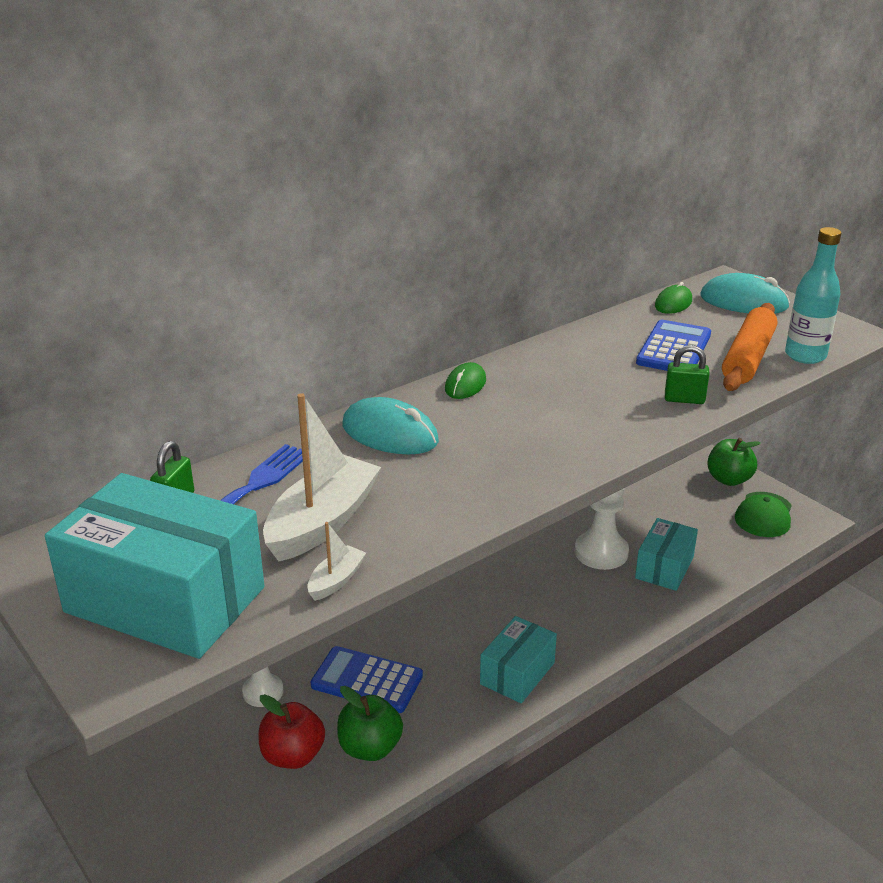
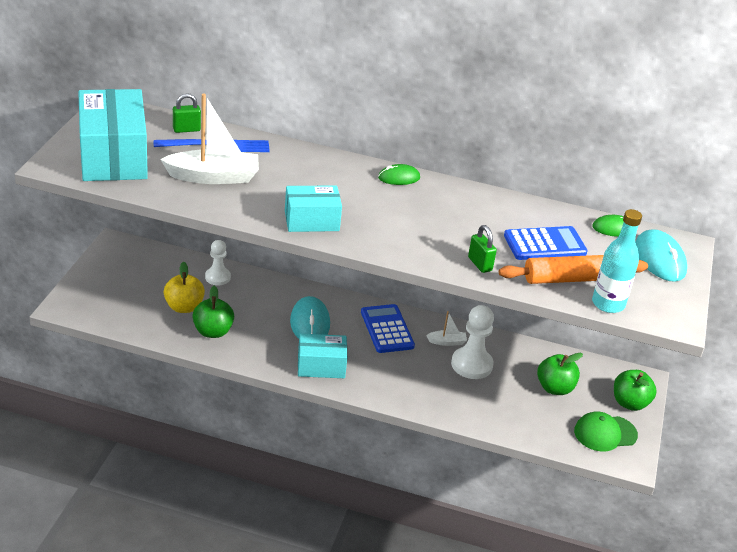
camera: 50 degrees right, 5 degrees up
(293, 755) = (184, 307): red apple -> yellow apple
(336, 580) = (171, 197): white boat -> white boat (447, 342)
(367, 680) = (260, 310): blue calculator -> blue calculator (387, 329)
(390, 434) = (316, 169): turquoise mouse -> turquoise mouse (310, 323)
(664, 567) = (487, 399): turquoise box -> turquoise box (311, 221)
(677, 514) = (554, 388): none -> green apple

